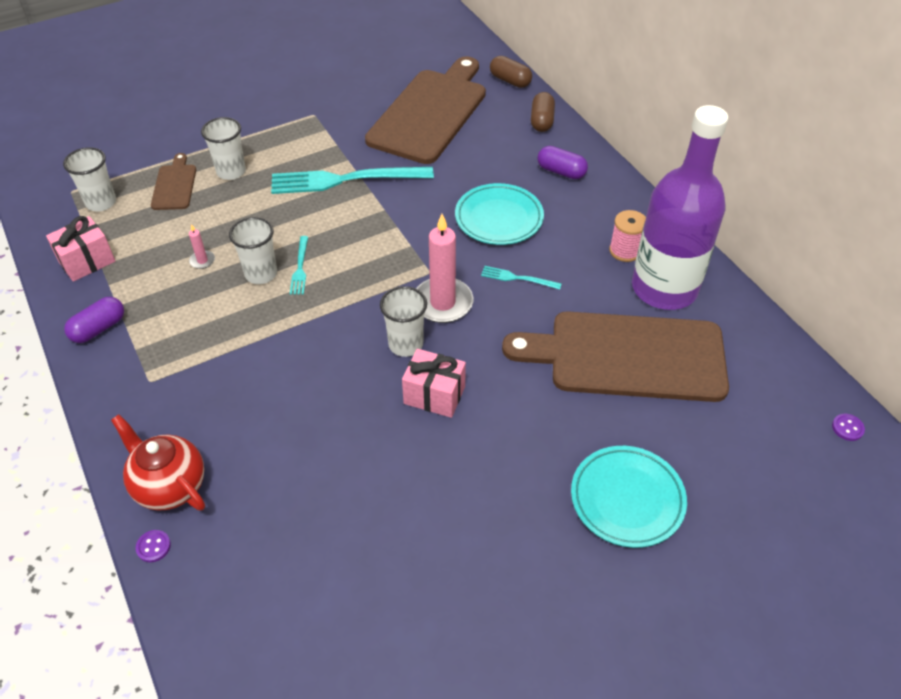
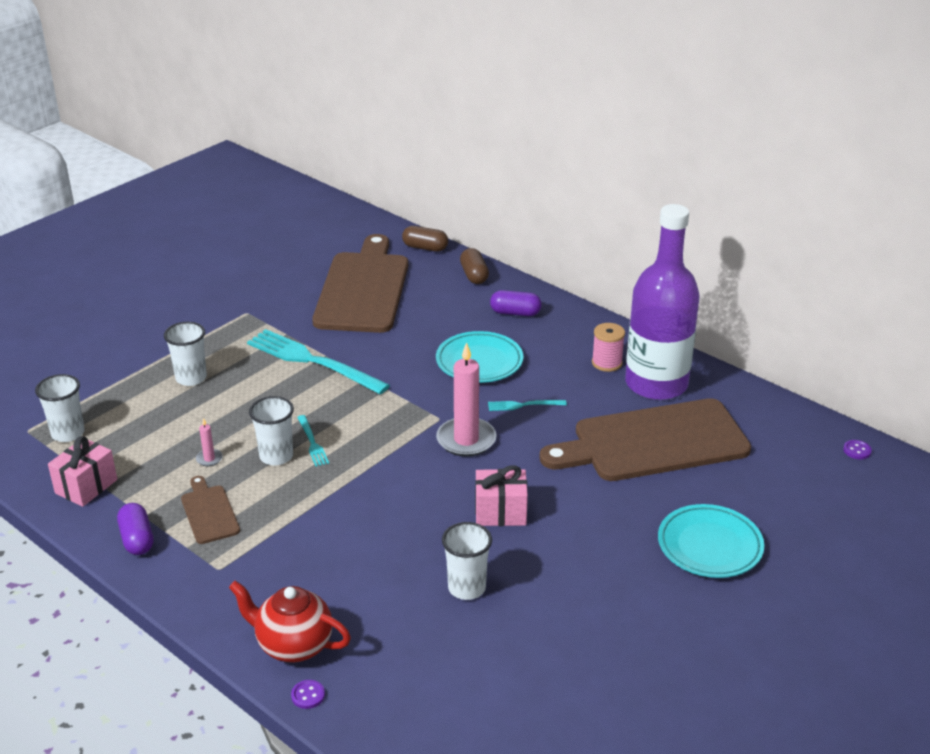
camera: 20 degrees left, 15 degrees down
(99, 329) = (137, 539): purple capsule -> purple capsule turned 45 degrees counterclockwise
(174, 185) = (138, 402): brown cutting board -> brown cutting board (209, 512)
(345, 180) = (313, 361): turquoise fork -> turquoise fork turned 60 degrees clockwise
(406, 344) = (451, 480): white cup -> white cup (466, 588)

